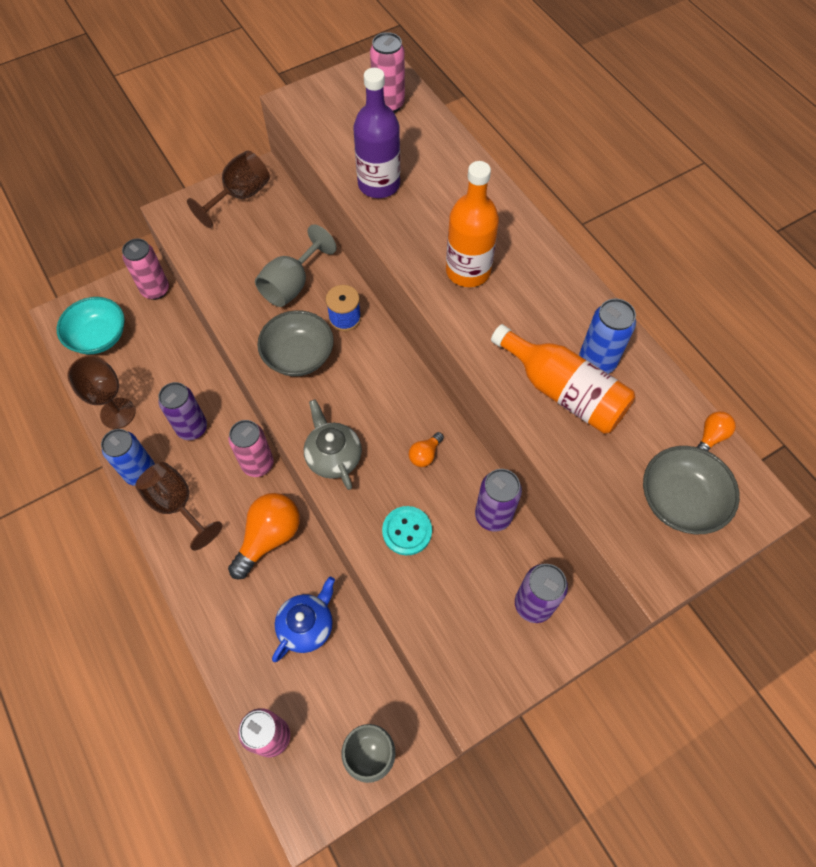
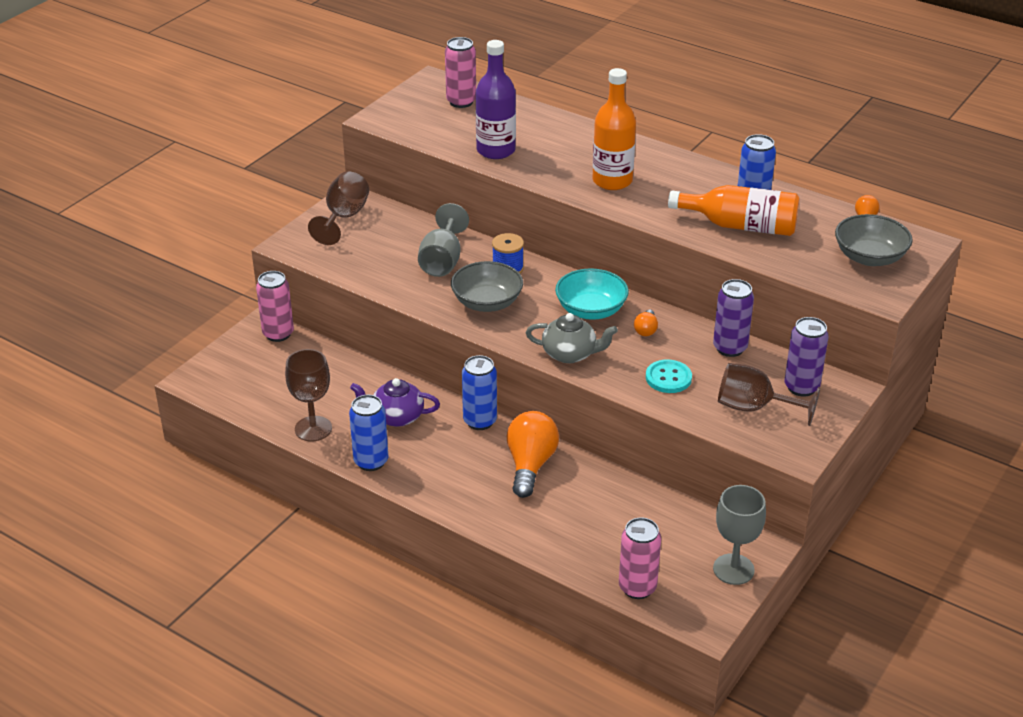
camera: 25 degrees left, 25 degrees down
(99, 337) = (247, 382): turquoise bowl -> turquoise bowl (591, 310)
(177, 505) = (425, 471): brown goblet -> brown goblet (754, 408)
(192, 428) = (396, 417): purple can -> purple teapot
(258, 464) = (480, 421): pink can -> blue can
(307, 625) = (611, 509): blue teapot -> none
(333, 456) = (570, 354): grey teapot -> grey teapot turned 150 degrees clockwise

